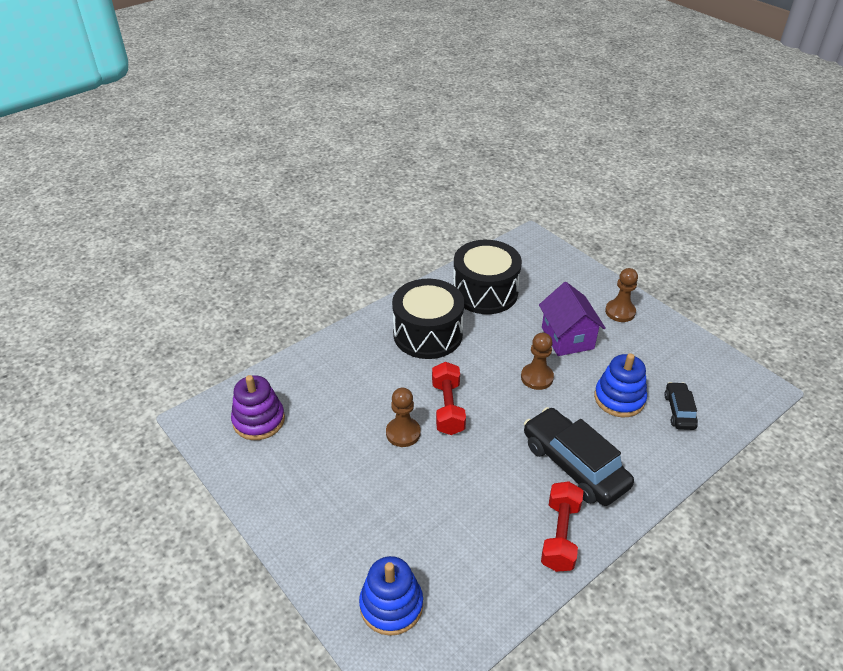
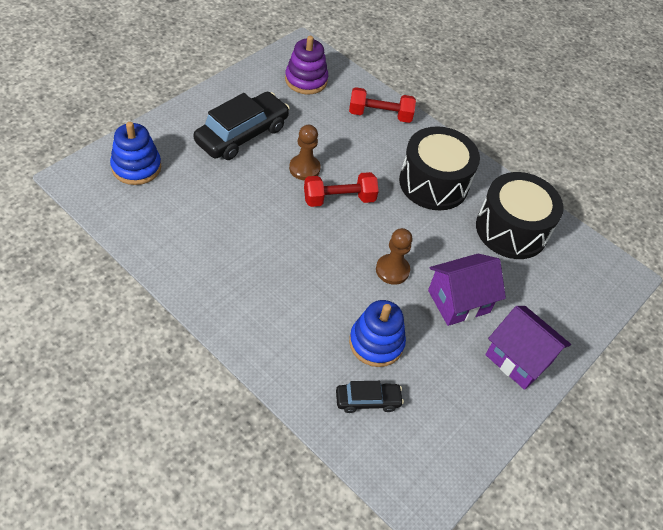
camera: 75 degrees right, 10 degrees up
(560, 535) = (201, 278): red dumbbell -> red dumbbell (380, 115)
(574, 465) = (281, 294): black car -> black car (242, 134)
(620, 312) = (518, 359): brown pawn -> purple house

